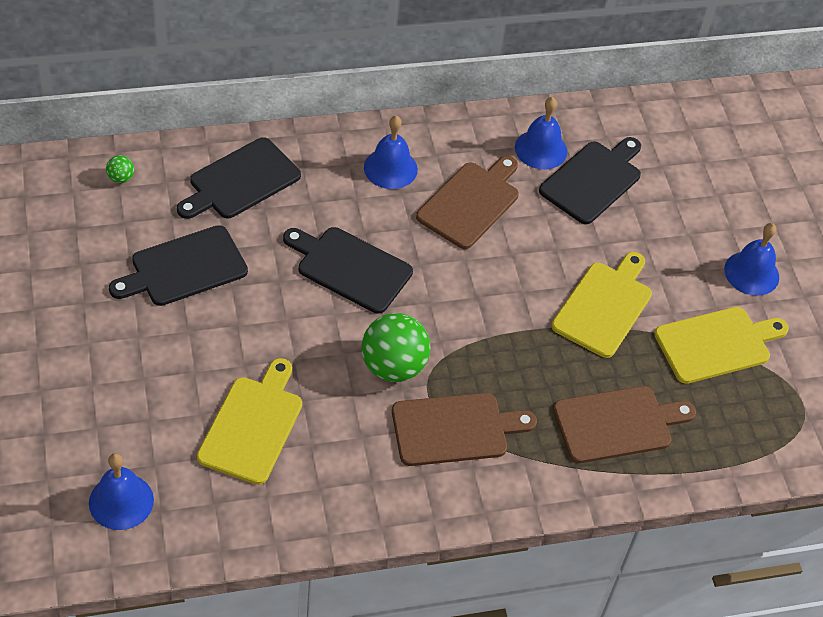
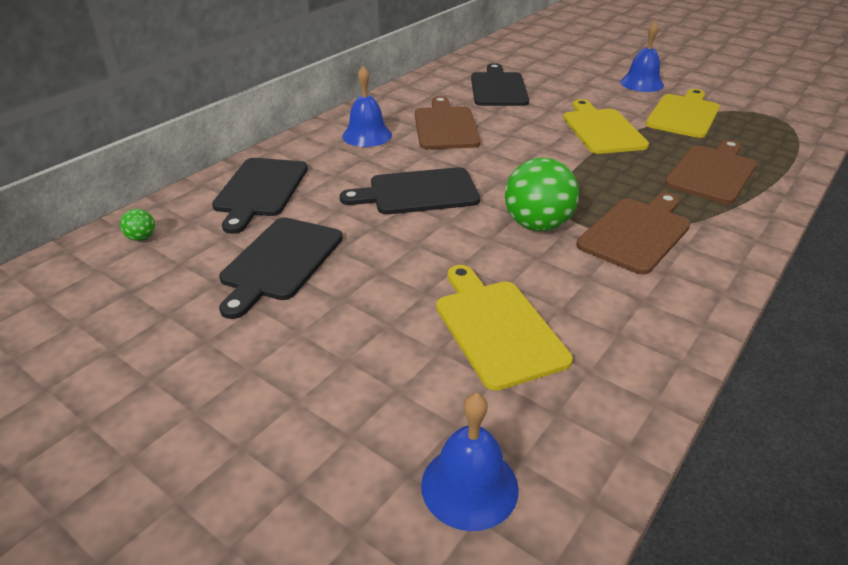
camera: 35 degrees left, 15 degrees down
(541, 149) = (447, 89): blue bell -> none

